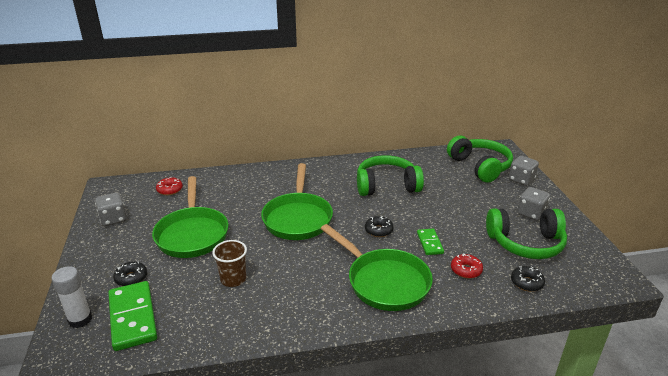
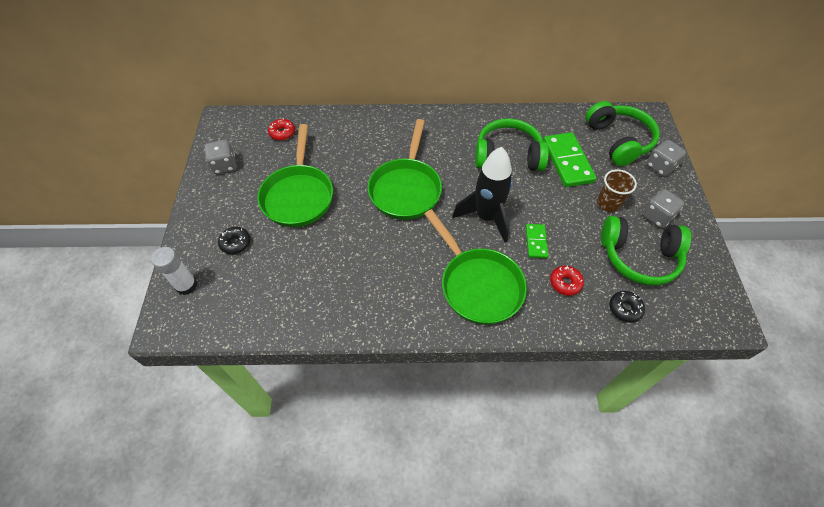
camera: 10 degrees right, 25 degrees up
(132, 317) = (233, 291): green domino -> green domino (567, 161)
(233, 279) = (331, 259): brown cup -> brown cup (608, 203)
(378, 230) = (486, 217): black donut -> black rocket

